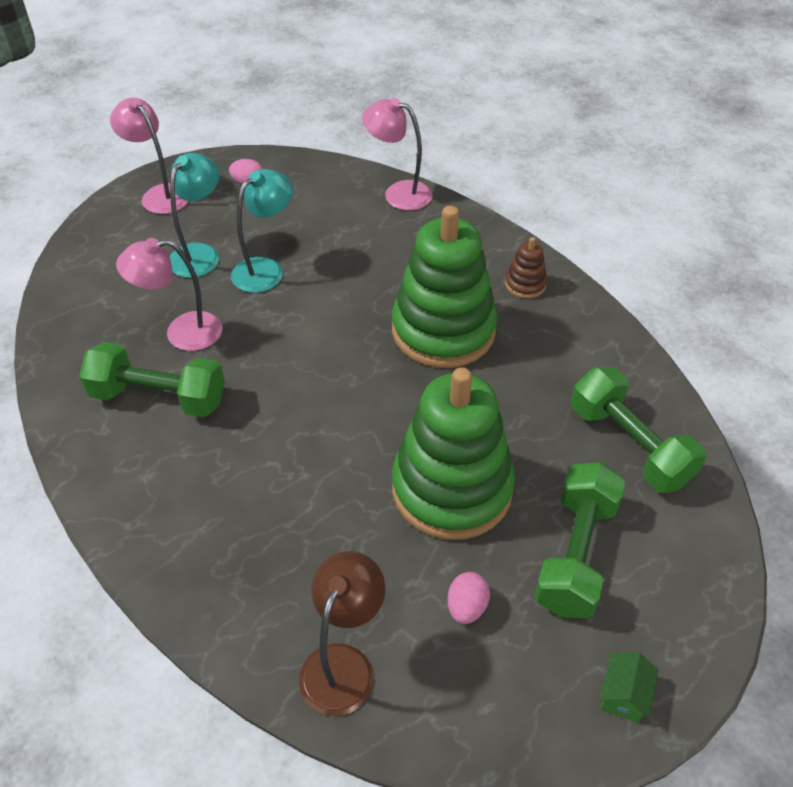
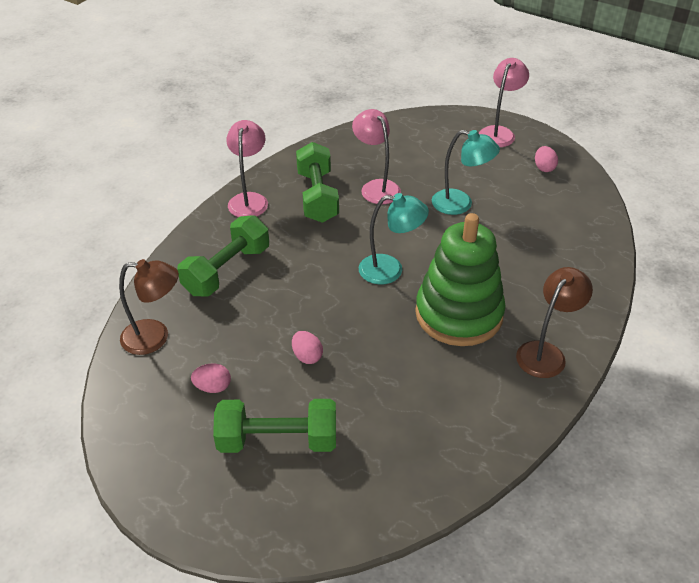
camera: 70 degrees right, 5 degrees down
(200, 254) = (454, 170): turquoise lamp -> turquoise lamp (390, 270)
(398, 193) = (600, 248): pink lamp -> pink lamp (249, 200)
(452, 488) = (307, 356): green stacking toy -> pink egg
(525, 284) = (546, 353): brown stacking toy -> brown lamp
(623, 695) = (170, 490): green house -> none
(629, 445) = (399, 458): green dumbbell -> green dumbbell (227, 270)

